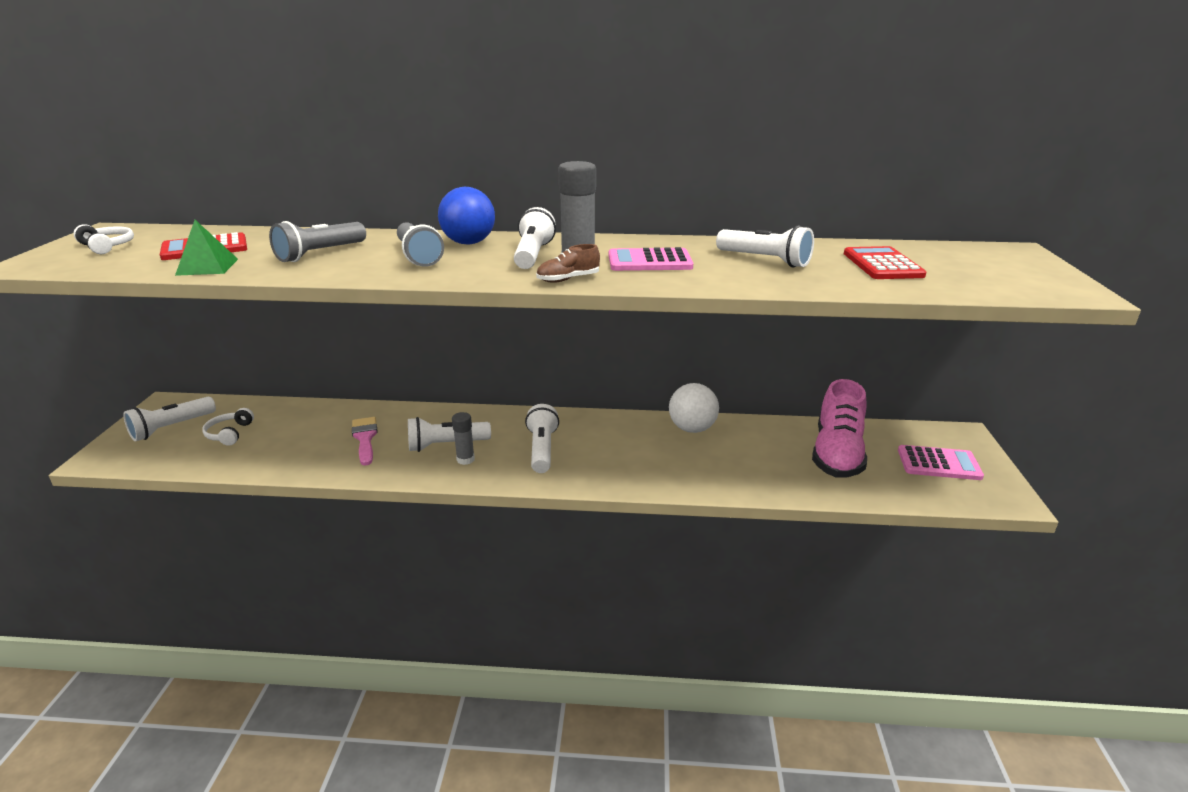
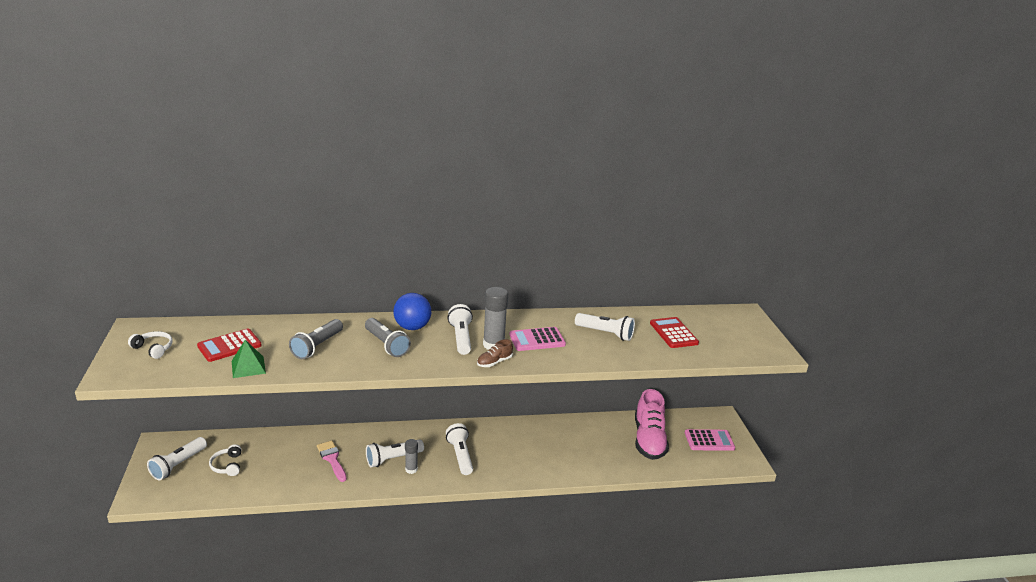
camera: 15 degrees left, 0 degrees up
(692, 429) = (554, 428): white ball -> none

